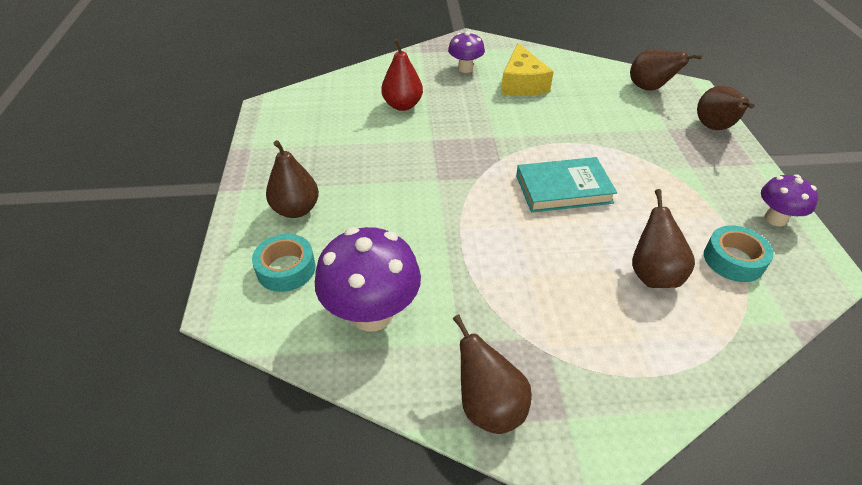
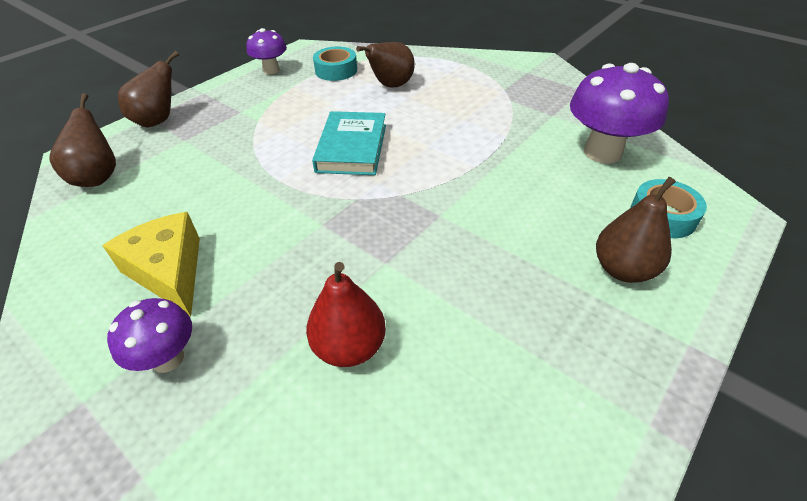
camera: 135 degrees left, 0 degrees up
(488, 406) = (565, 89): brown pear -> none
(522, 83) = (169, 271): yellow cheese -> yellow cheese turned 75 degrees counterclockwise
(563, 189) = (352, 148): turquoise book -> turquoise book turned 60 degrees clockwise

